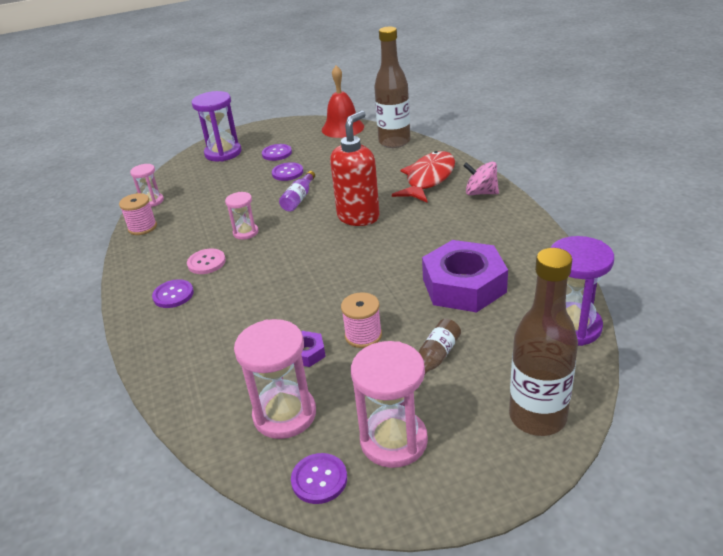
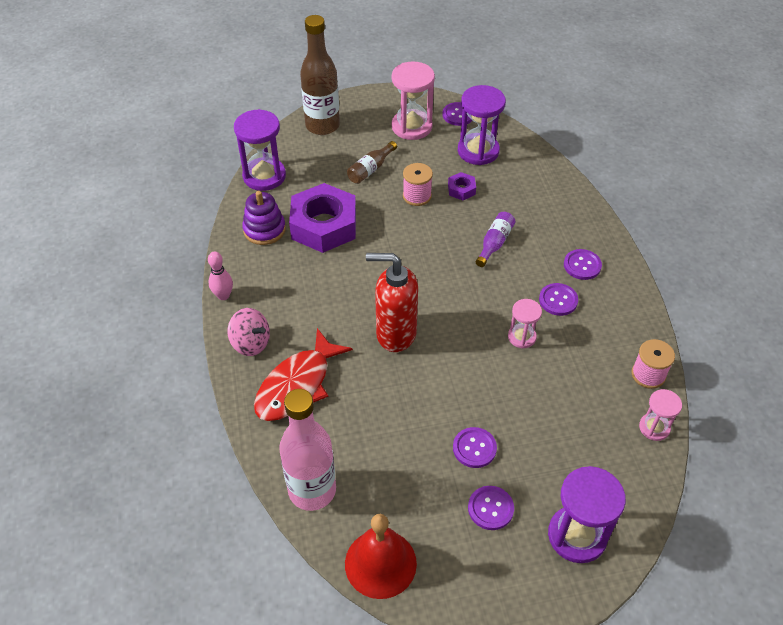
camera: 175 degrees left, 15 degrees up
(206, 262) = (558, 300): pink button -> purple button
(284, 414) = (478, 151): pink hourglass -> purple hourglass
(299, 198) = (460, 385): purple bottle -> purple bottle (494, 243)
(358, 217) = (395, 334): red soap dispenser -> red soap dispenser turned 60 degrees clockwise
(394, 142) = (312, 490): brown bottle -> pink bottle
(528, 215) = (223, 295): none -> pink bowling pin
(528, 271) = (264, 230): none -> purple stacking toy

